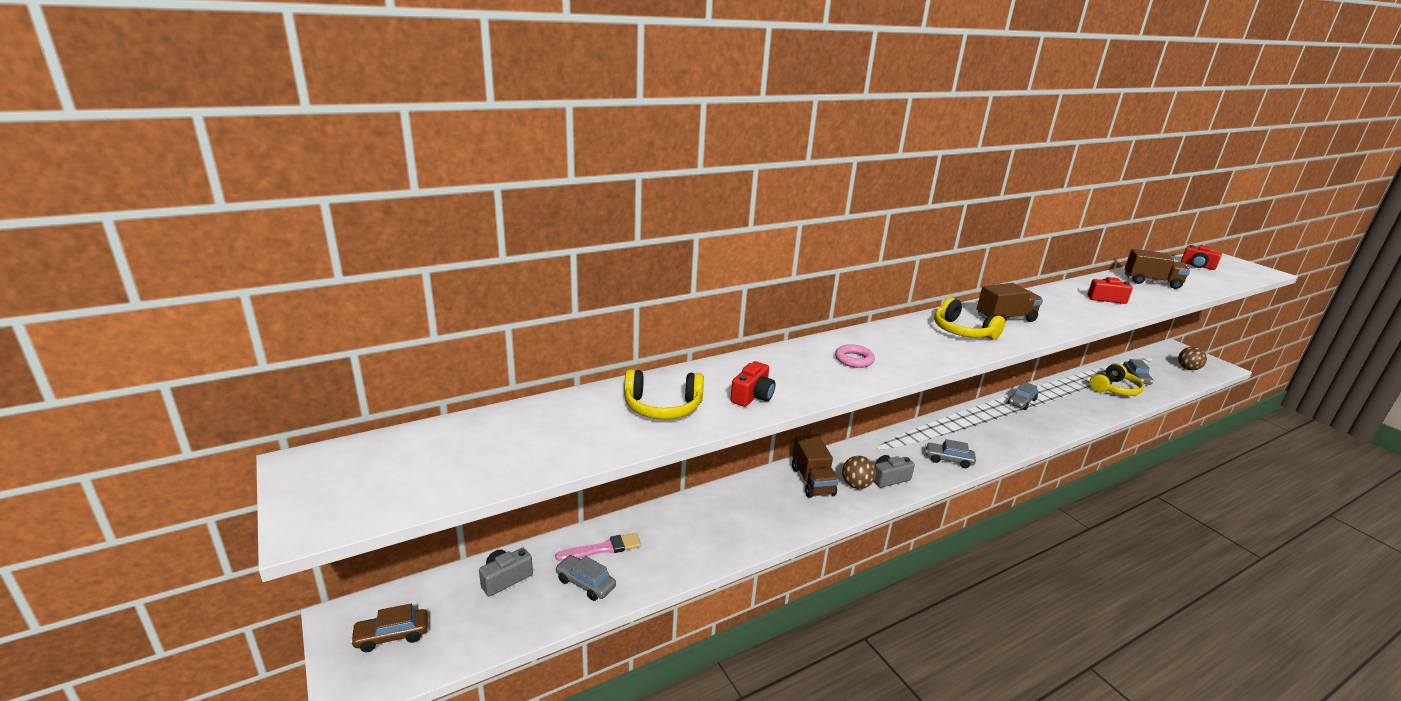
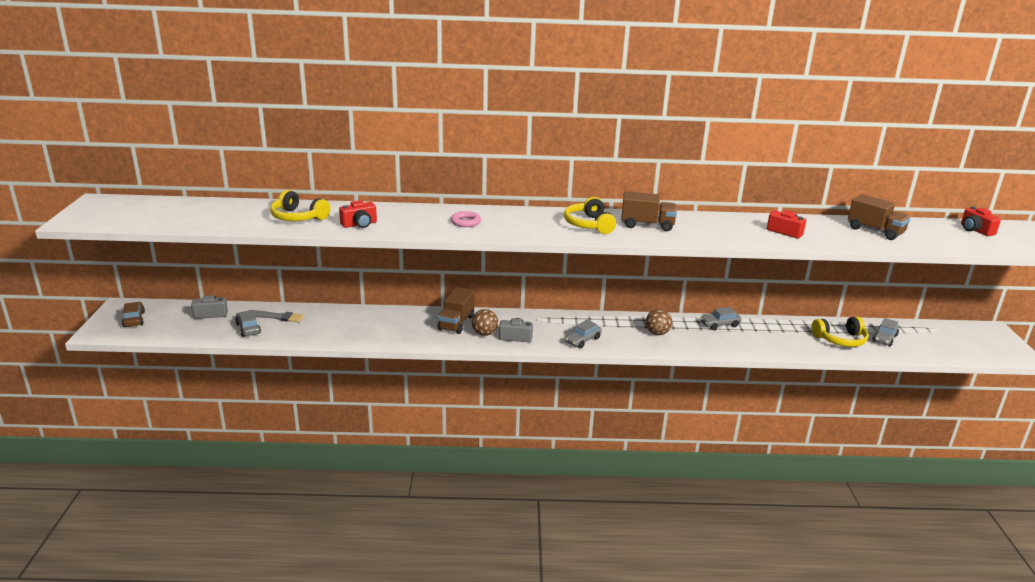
camera: 30 degrees right, 0 degrees up
(392, 636) = (134, 319): brown car -> brown car turned 60 degrees clockwise
(602, 548) = (277, 317): pink brush -> grey brush
(948, 460) = (583, 340): grey car -> grey car turned 90 degrees counterclockwise
(1188, 368) = (968, 347): brown ball -> brown ball (657, 333)

